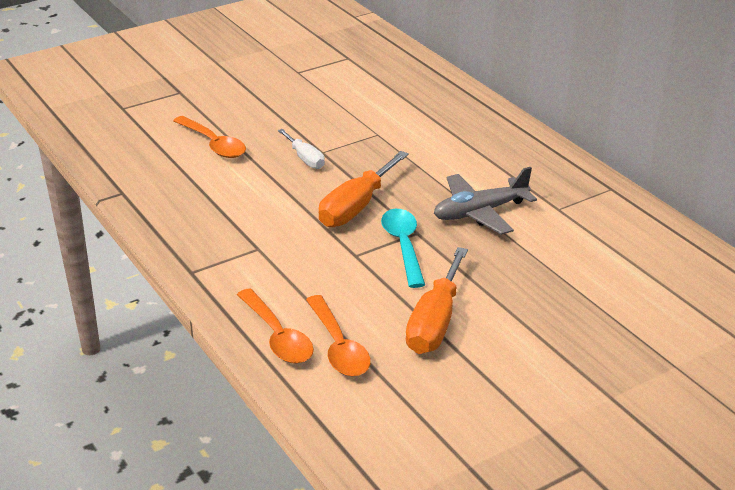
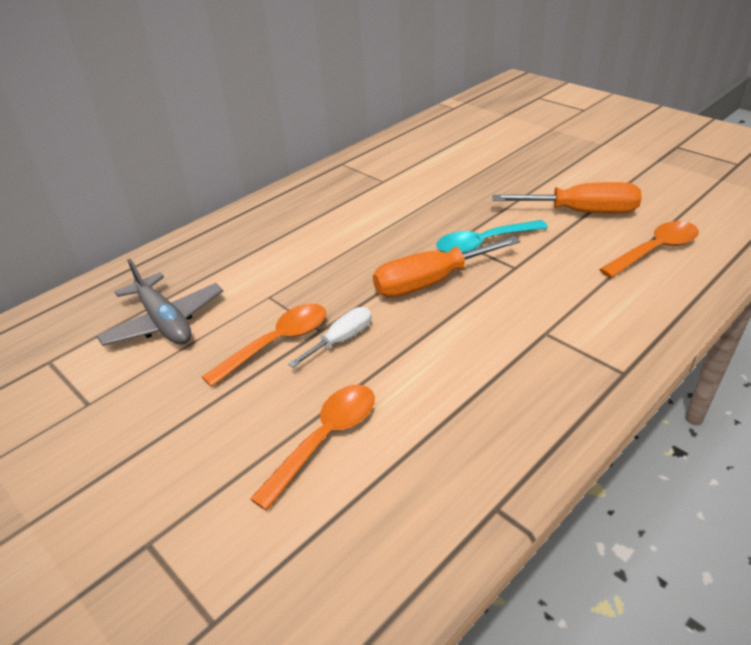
camera: 100 degrees left, 5 degrees up
(277, 336) = (673, 285): orange spoon -> orange spoon (277, 343)
(356, 207) = (430, 282): orange screwdriver -> orange screwdriver turned 135 degrees clockwise
(480, 212) = (407, 213): grey plane -> grey plane (164, 322)

